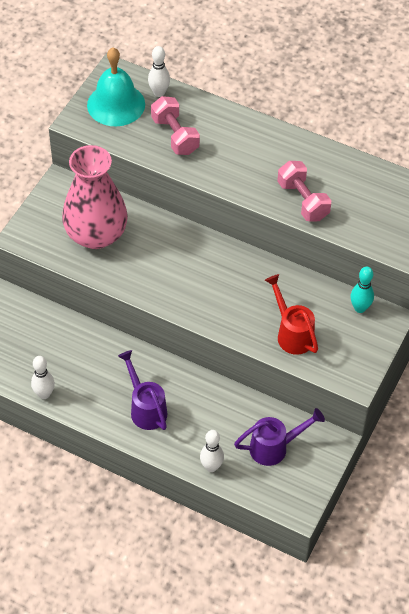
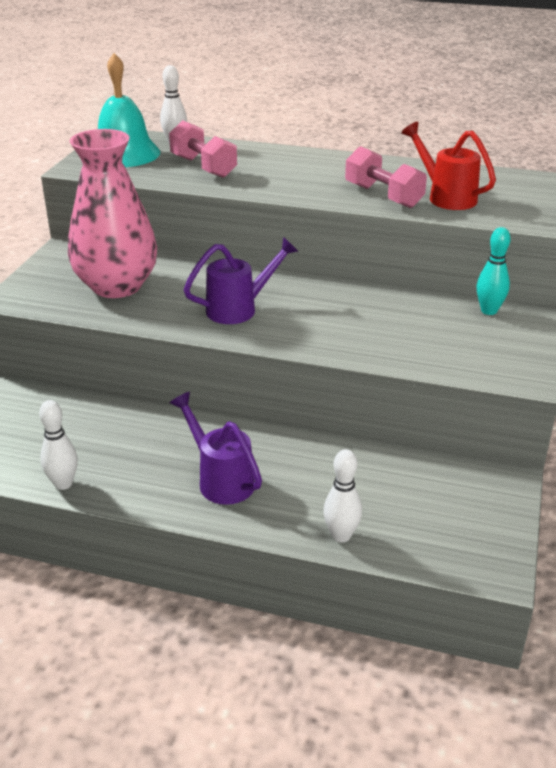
camera: 10 degrees left, 20 degrees down
(275, 447) = (427, 498): purple watering can -> purple watering can (239, 309)
(292, 333) = (411, 342): red watering can -> red watering can (445, 197)

